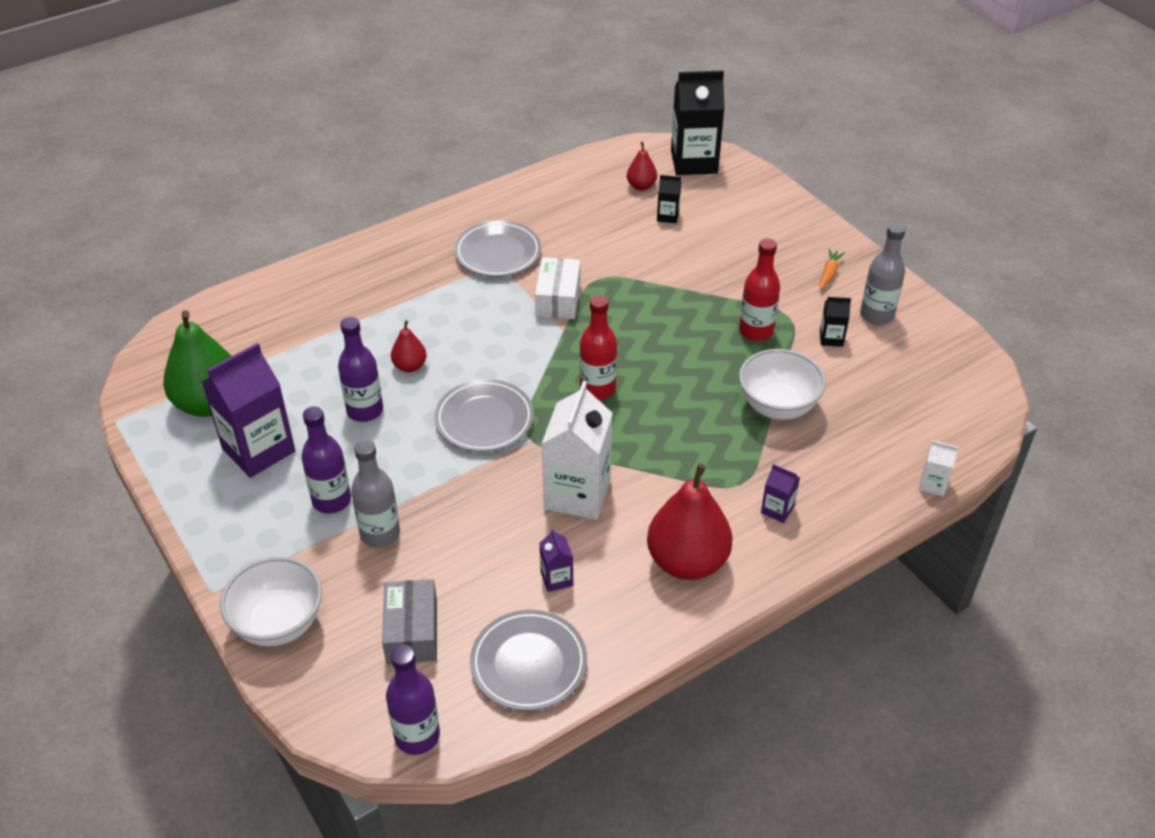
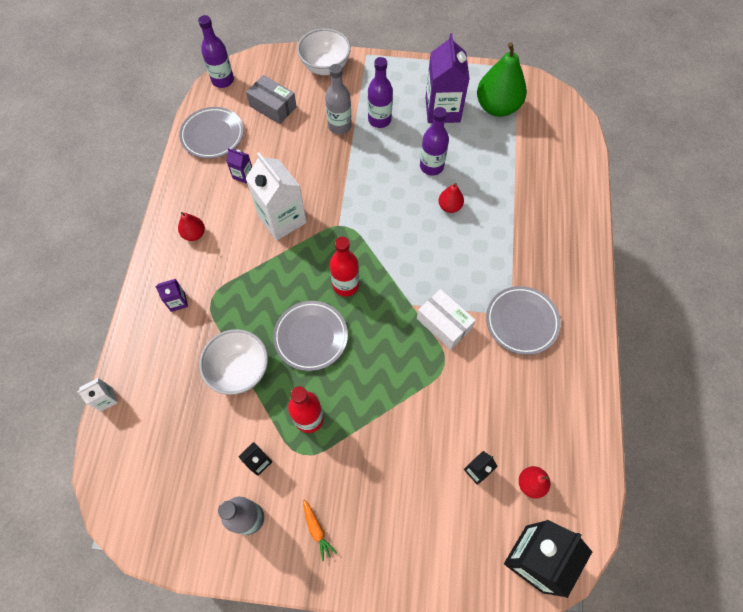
camera: 130 degrees right, 20 degrees up
(484, 420) = (374, 214): grey plate -> grey plate (311, 337)
(687, 562) = (194, 234): red pear -> red pear, size x0.49

